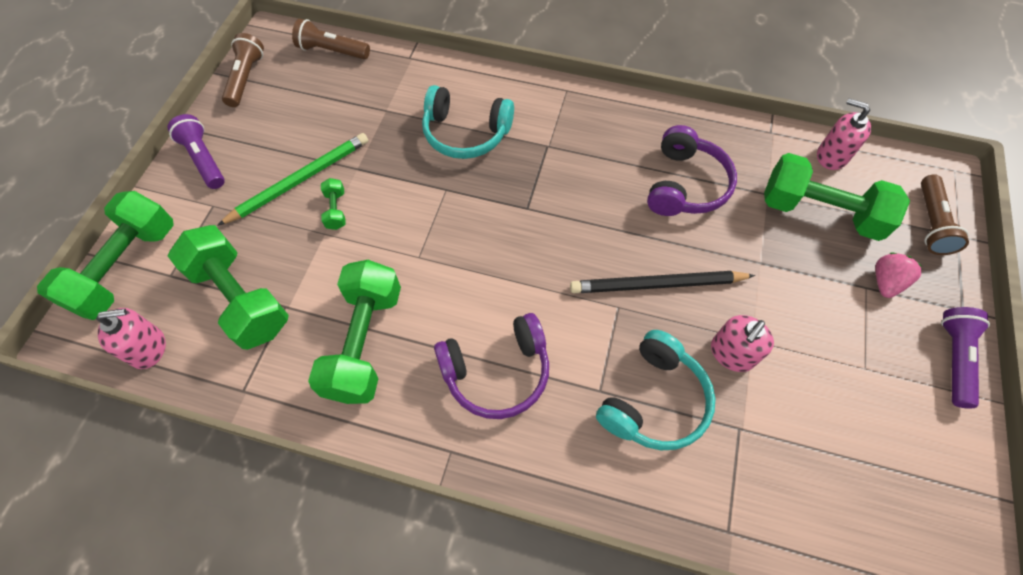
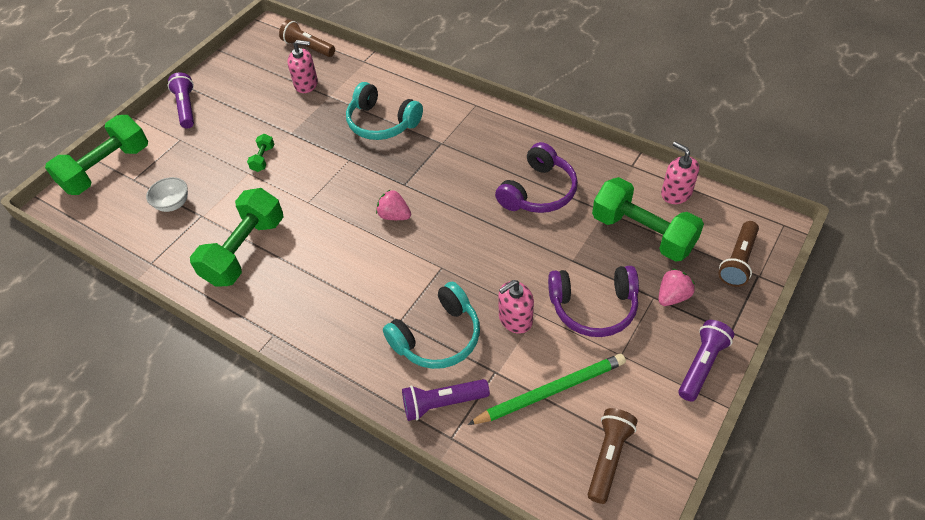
camera: 20 degrees right, 10 degrees down
(148, 348) = (101, 222): pink soap dispenser -> pink soap dispenser (306, 84)
(240, 299) = (173, 204): green dumbbell -> white bowl
(246, 78) = (238, 57): brown flashlight -> brown flashlight (608, 457)
(300, 180) = (246, 133): green pencil -> green pencil (550, 391)
(497, 372) = (329, 291): purple headphones -> purple headphones (593, 307)
(533, 252) = (394, 216): none -> pink strawberry
(657, 285) = (479, 258): black pencil -> none
(698, 488) = (442, 403): none -> purple flashlight

